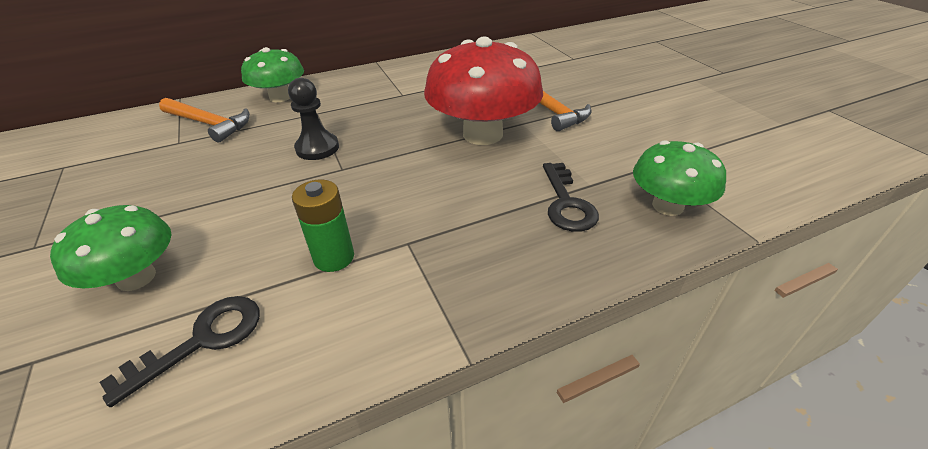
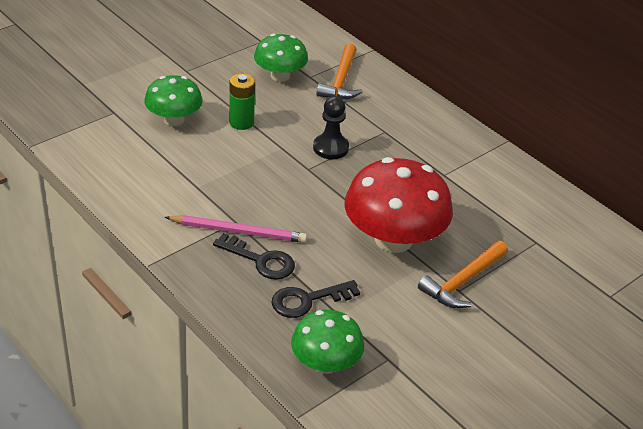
camera: 70 degrees right, 0 degrees up
(202, 340) = (138, 161): black key -> black key (261, 260)
(280, 97) = (401, 102): green mushroom -> green mushroom (280, 76)
(334, 257) = (211, 191): green battery -> green battery (241, 122)
(429, 242) = (238, 231): none -> pink pencil

